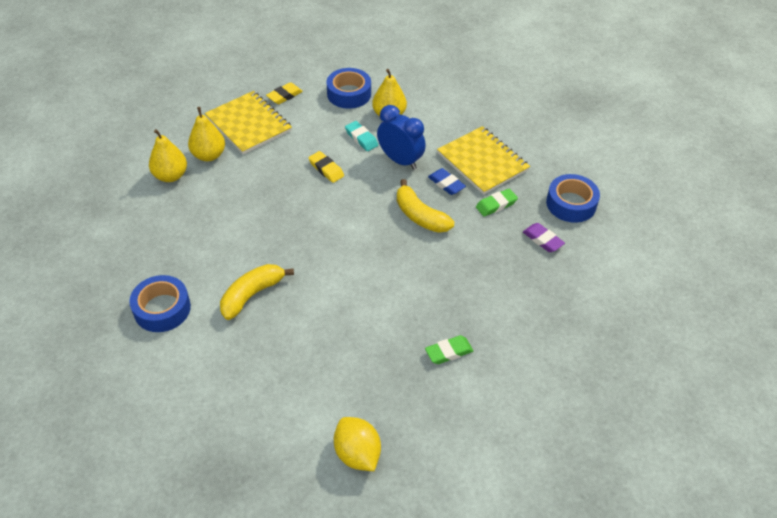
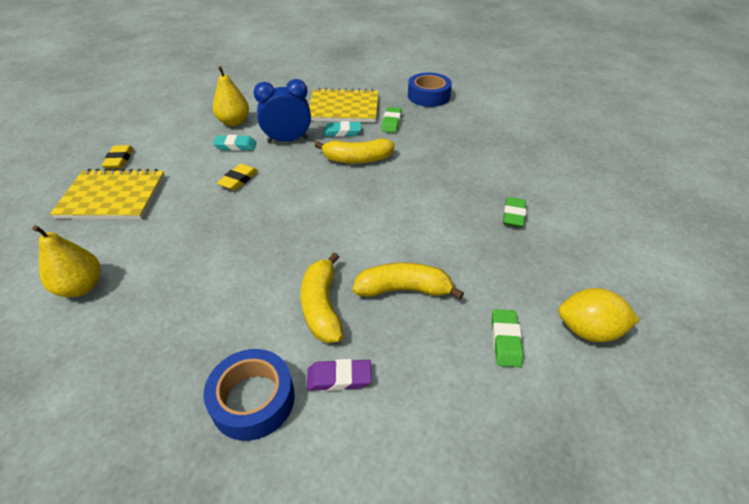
camera: 50 degrees left, 5 degrees down
(209, 155) = (103, 243): yellow pear -> none
(303, 328) = (403, 289): none -> yellow banana
(306, 408) = (505, 340): none -> green eraser
(326, 169) = (238, 180): yellow eraser -> yellow eraser turned 60 degrees counterclockwise
(349, 94) = (179, 128): blue tape -> none
(446, 184) = (342, 132): blue eraser -> turquoise eraser
(542, 240) = (447, 121): purple eraser -> purple eraser (339, 378)

